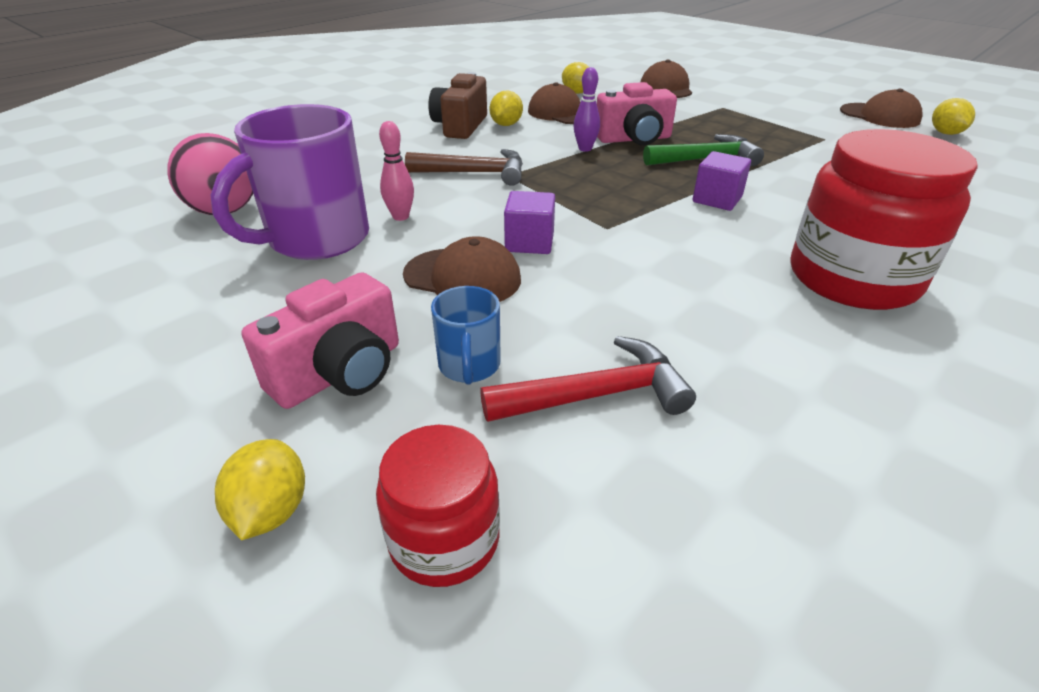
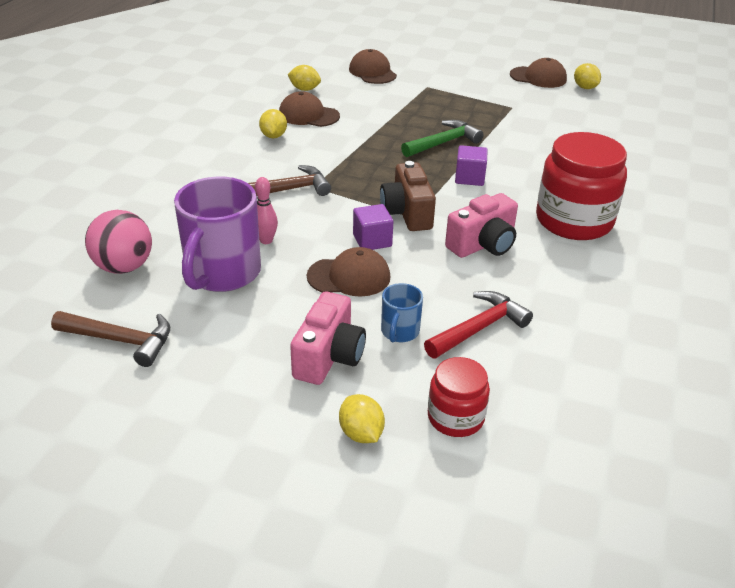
camera: 25 degrees left, 0 degrees up
(130, 284) = (121, 340): none -> brown hammer
(460, 126) = (237, 145): brown camera -> brown camera (407, 213)
(469, 366) = (399, 332): blue mug -> blue mug turned 45 degrees clockwise
(585, 149) = (352, 149): purple bowling pin -> none
(634, 139) = (382, 133): pink camera -> pink camera (483, 245)

